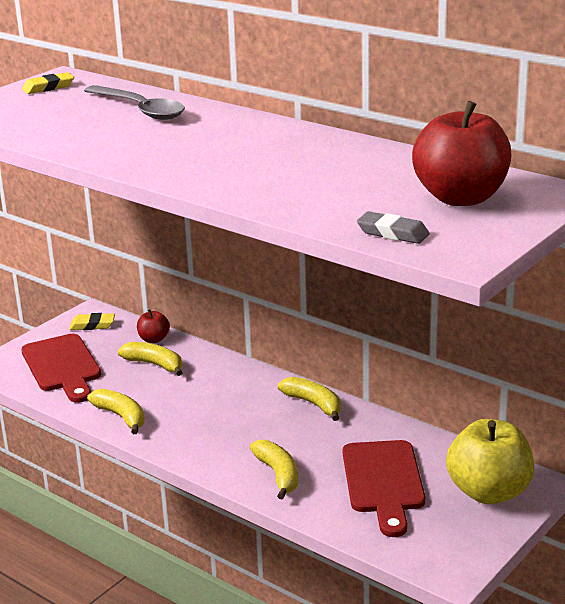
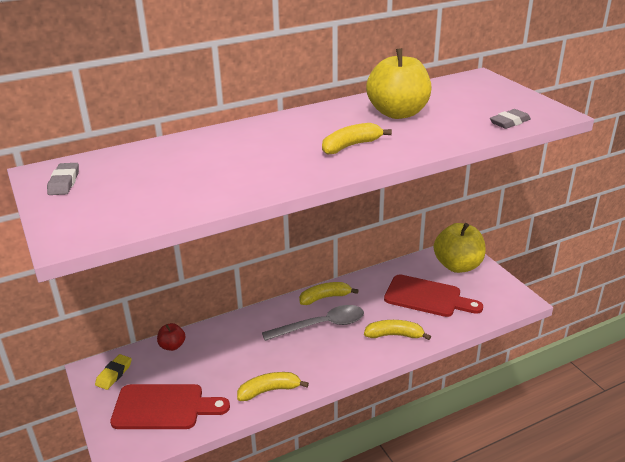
camera: 65 degrees left, 5 degrees up
(48, 87) = (64, 182): yellow eraser -> grey eraser
(140, 110) = (186, 155): grey spoon -> grey spoon (321, 325)
(155, 365) = (210, 355): yellow banana -> yellow banana (351, 146)
(351, 170) = (398, 113): none -> yellow apple
(460, 198) = (469, 97): red apple -> none

